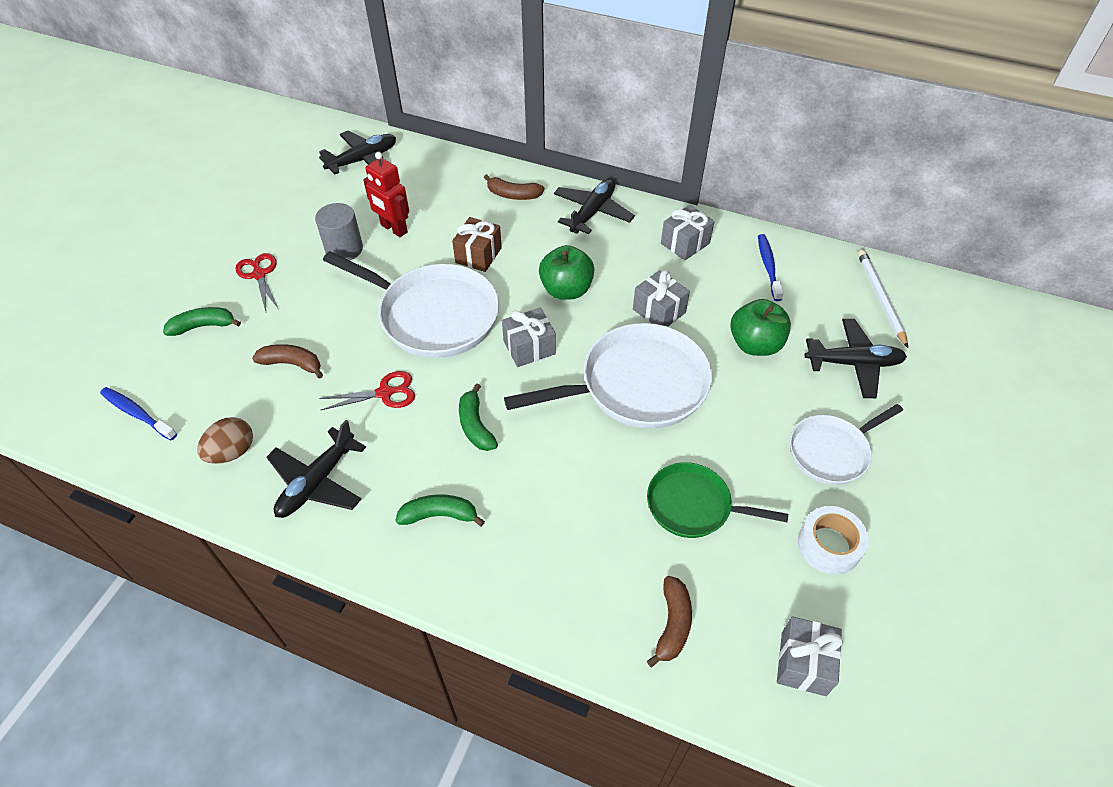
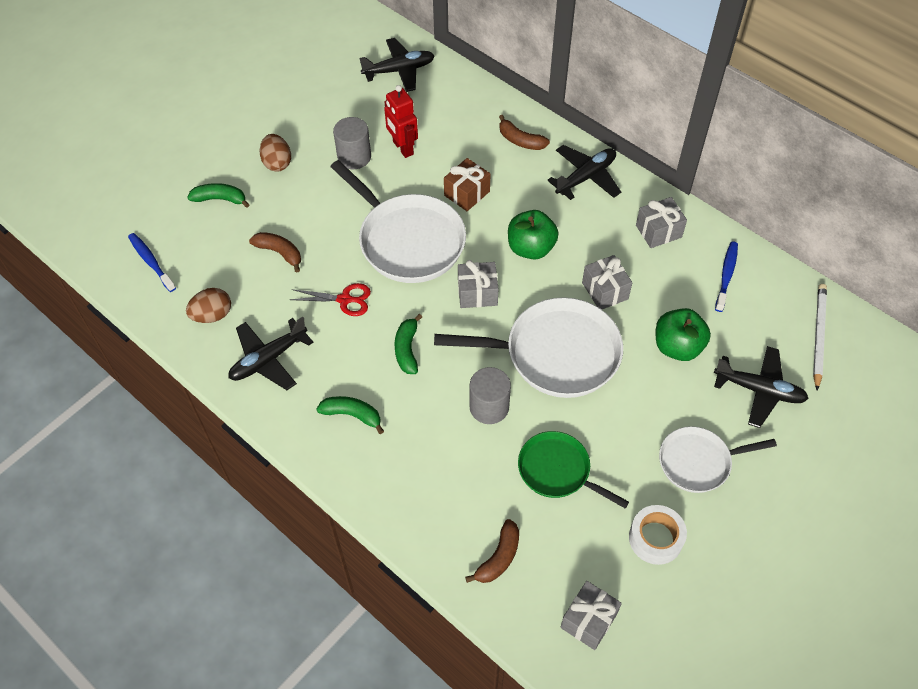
camera: 20 degrees right, 5 degrees up
(259, 274) = (277, 163): red scissors -> brown egg
(590, 460) = (489, 407): none -> grey cylinder

